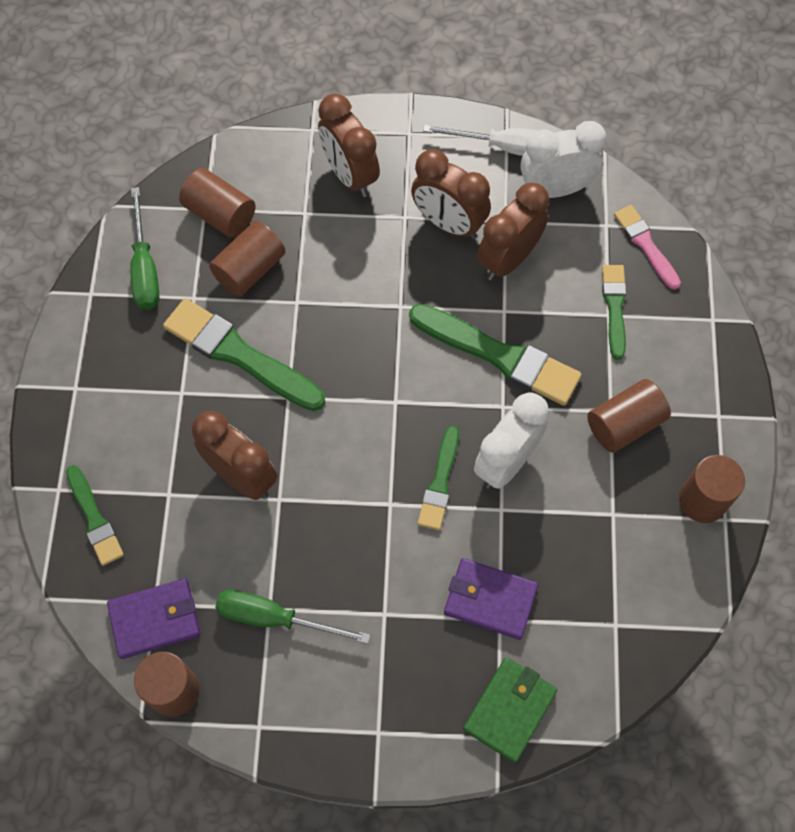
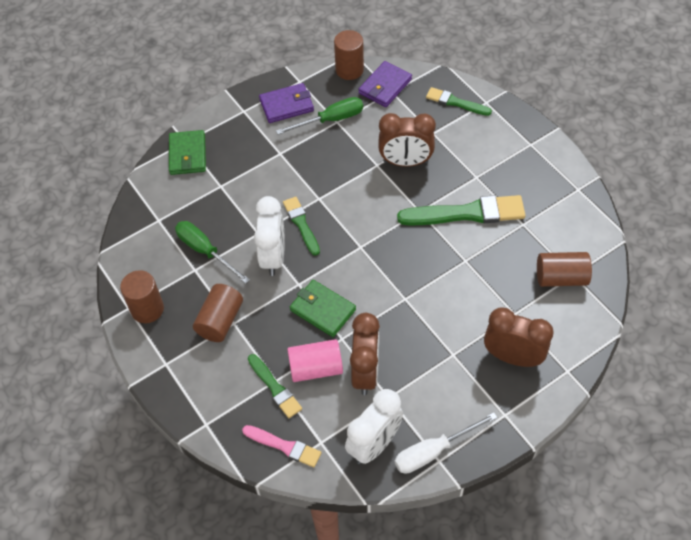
camera: 145 degrees right, 10 degrees down
(145, 268) = (566, 221): green screwdriver -> green screwdriver (205, 251)
(250, 269) = (510, 259): brown cylinder -> none
(448, 223) = (422, 369): brown clock -> none
(490, 600) = (231, 190): purple wallet -> purple wallet (286, 105)
(499, 356) = (322, 310): green brush -> green wallet
(556, 298) = (316, 368): none -> pink cylinder

